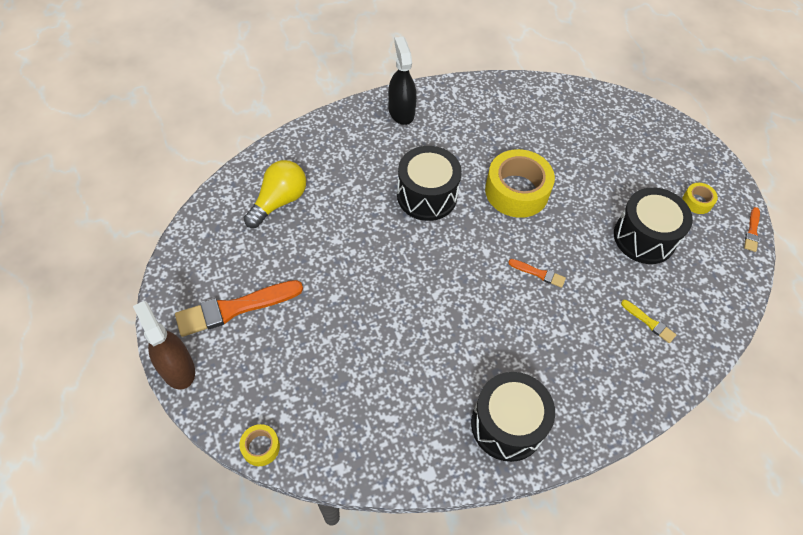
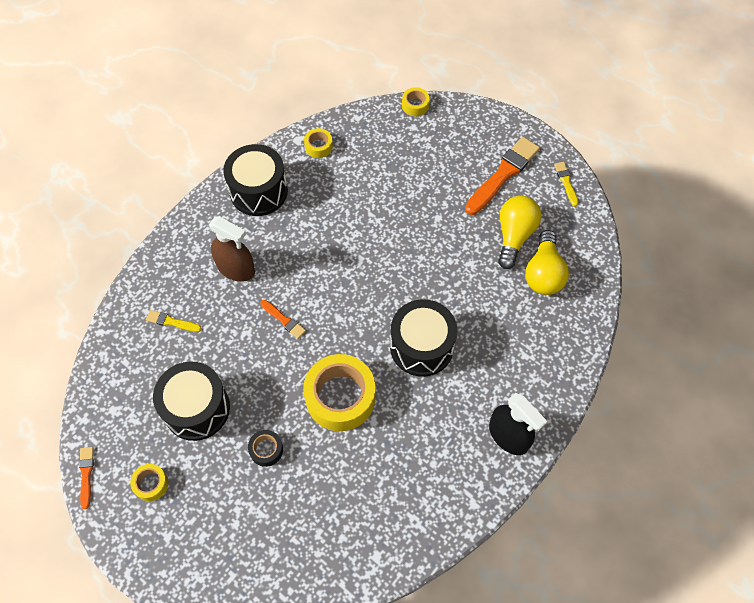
camera: 155 degrees right, 5 degrees up
(177, 368) = (506, 121): brown spray bottle -> brown spray bottle (236, 268)
(183, 269) = (566, 182): none -> yellow brush
(276, 244) = (514, 236): none -> yellow light bulb
(409, 450) = (318, 146): none -> yellow tape
(538, 273) = (283, 320): orange brush -> orange brush turned 135 degrees counterclockwise
(594, 183) = (266, 450): none -> black tape

